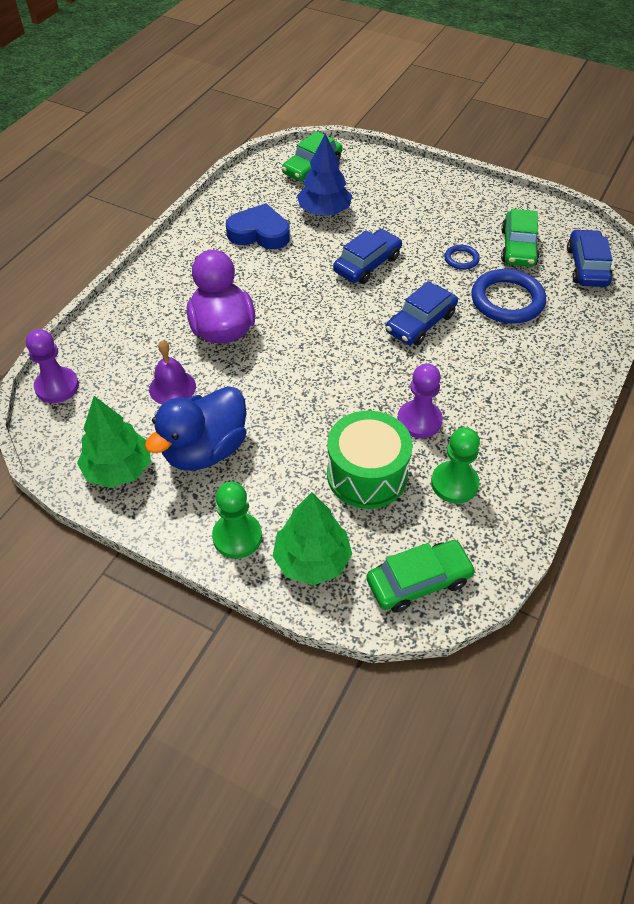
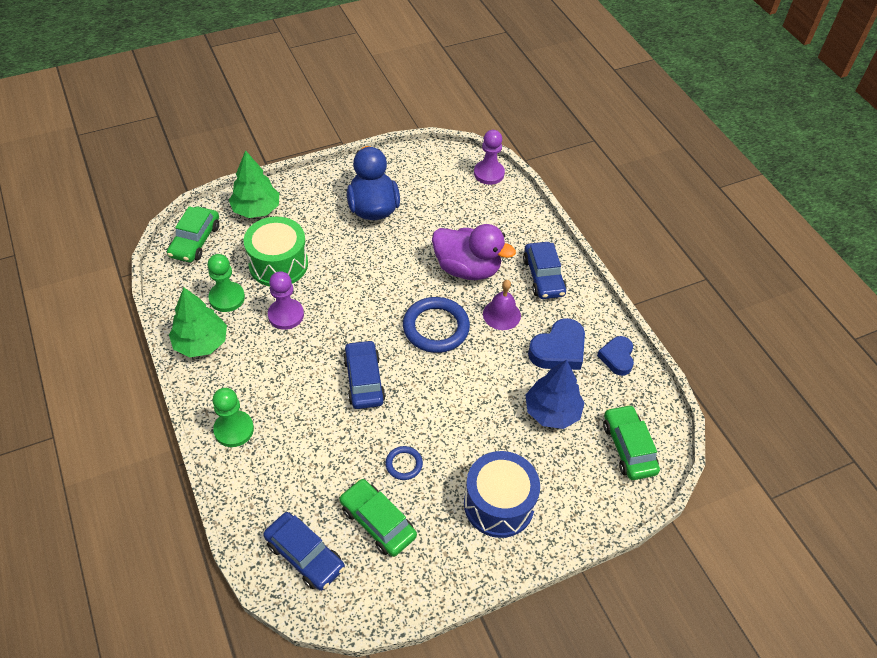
camera: 125 degrees right, 0 degrees up
(118, 469) = (397, 170): green tree -> green tree (201, 343)
(172, 387) = (437, 219): purple bell -> purple bell (501, 314)
(233, 202) = (617, 357): none -> blue heart
(237, 536) = (303, 191): green pawn -> green pawn (234, 430)
(367, 264) = (458, 394): blue car -> blue car (543, 276)
(430, 202) = (499, 504): none -> blue drum
(507, 300) = (329, 456): blue ring -> blue ring (436, 328)

